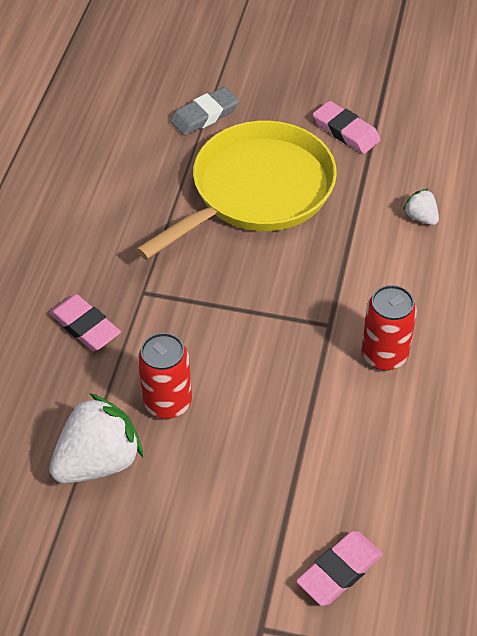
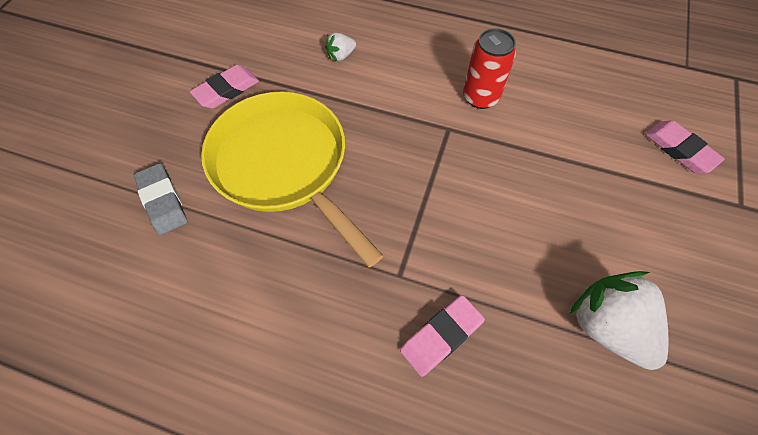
camera: 85 degrees left, 10 degrees up
(168, 402) = (535, 260): red can -> none

